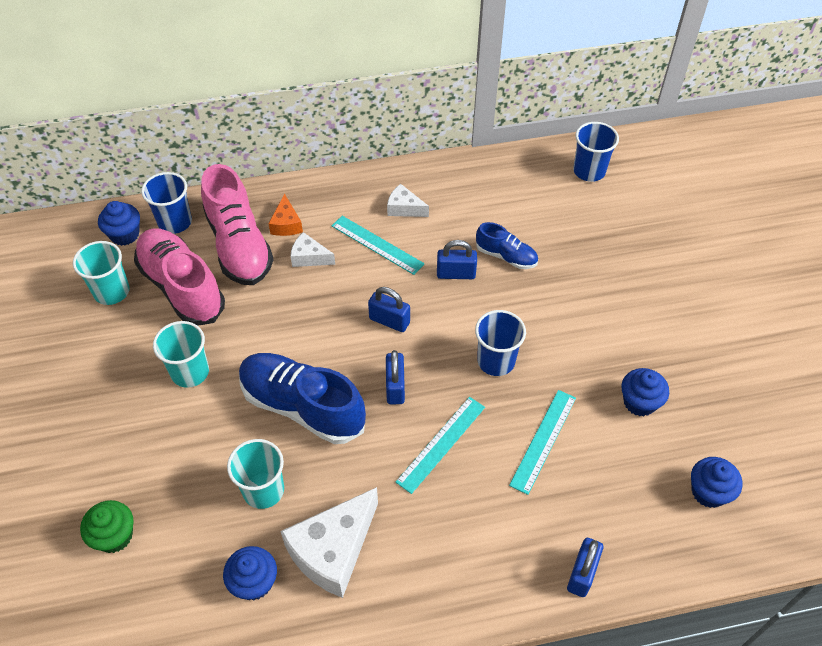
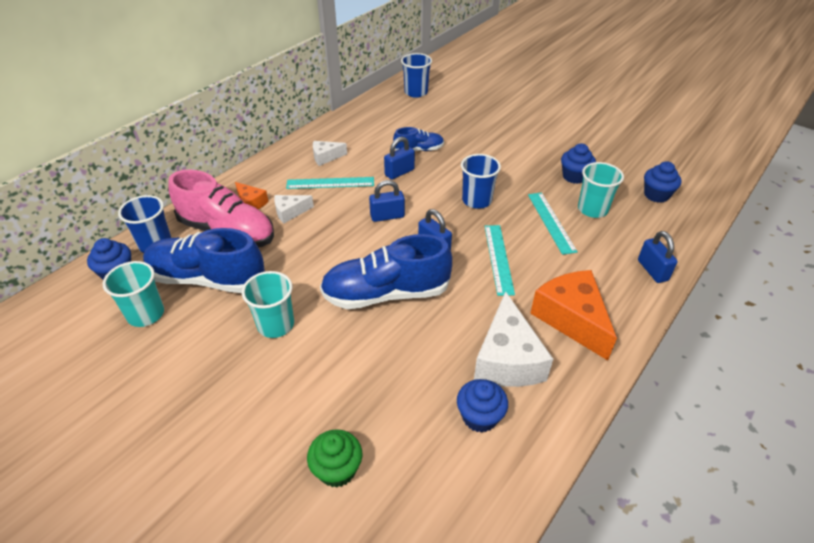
camera: 40 degrees left, 10 degrees down
(182, 287) = (207, 279): pink shoe -> blue shoe
(263, 490) = (418, 358): turquoise cup -> turquoise cup (592, 209)
(435, 559) = (571, 319): none -> orange cheese

